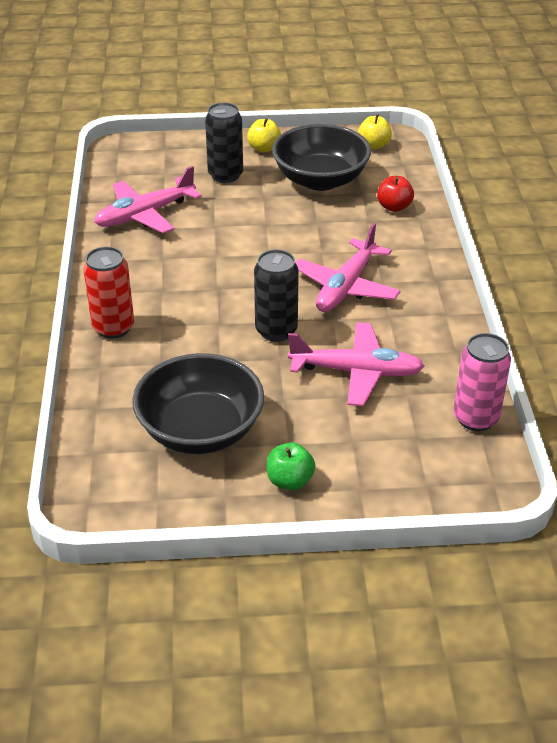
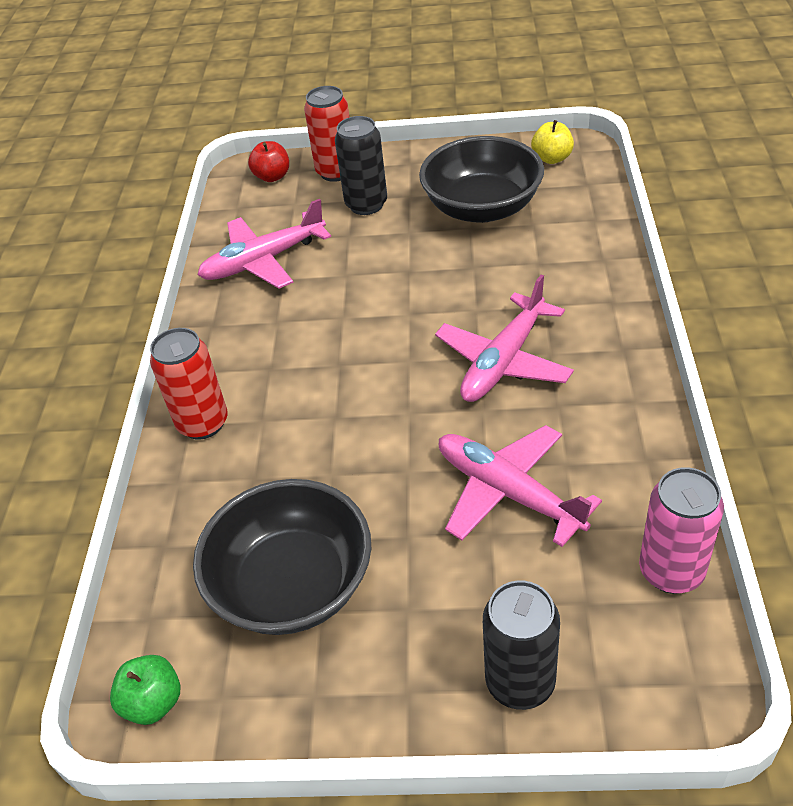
camera: 10 degrees right, 5 degrees up
(197, 150) = (336, 172): none -> red can
(264, 148) = (416, 167): yellow apple -> none
(276, 330) = (407, 428): black can -> black can (520, 682)
(290, 481) = (404, 672): green apple -> green apple (153, 702)
(356, 372) = (508, 493): pink plane -> pink plane turned 150 degrees counterclockwise
(394, 207) = (573, 243): red apple -> red apple (272, 177)

